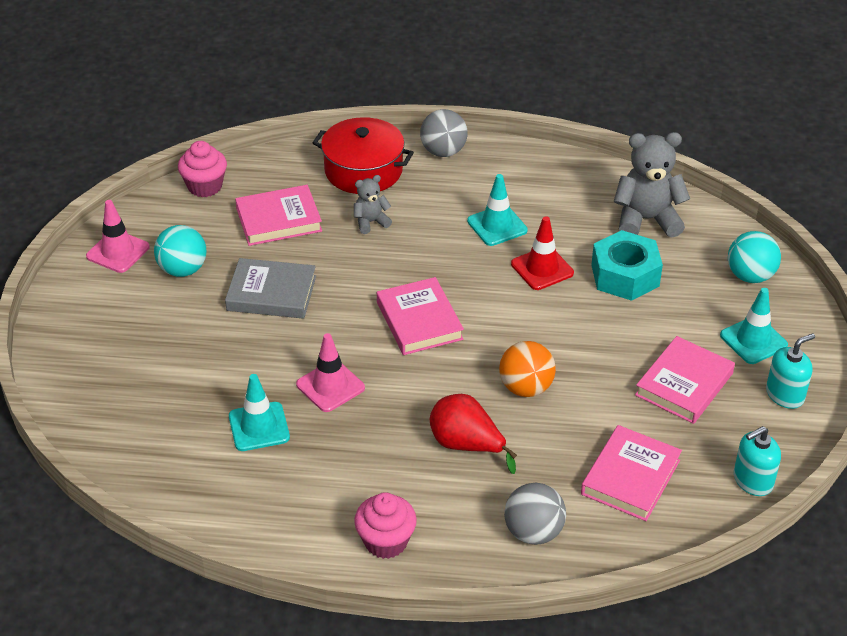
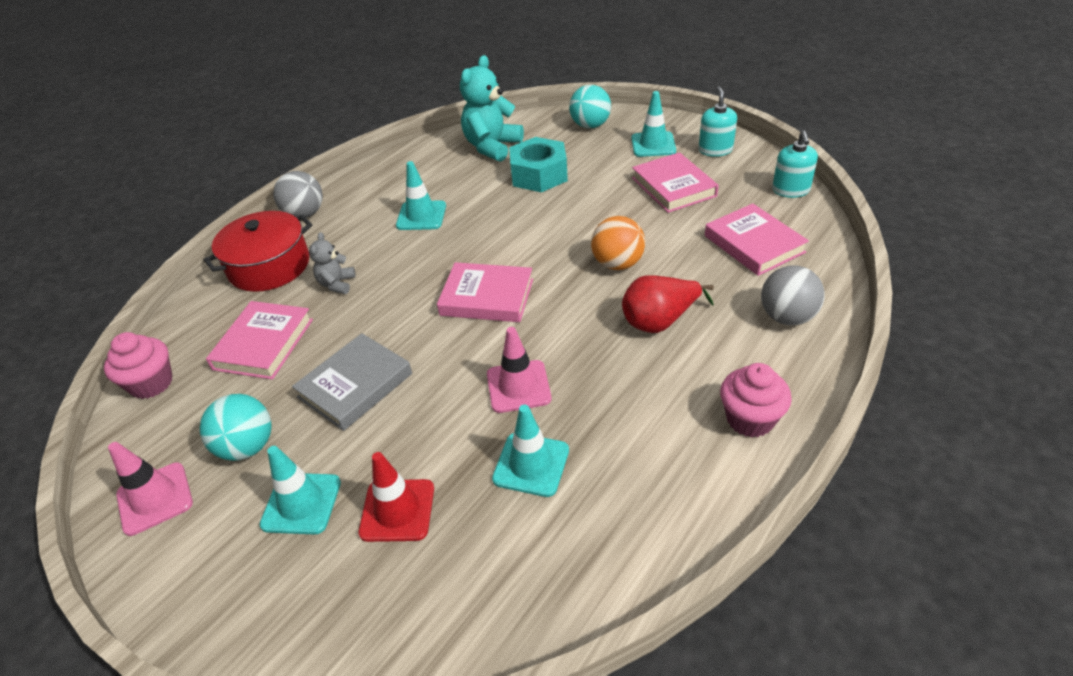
camera: 55 degrees left, 0 degrees up
(155, 323) = (301, 503): none -> turquoise traffic cone
(542, 268) = (492, 210): red traffic cone -> red traffic cone (397, 510)
(646, 220) = (492, 147): grey teddy bear -> turquoise teddy bear

